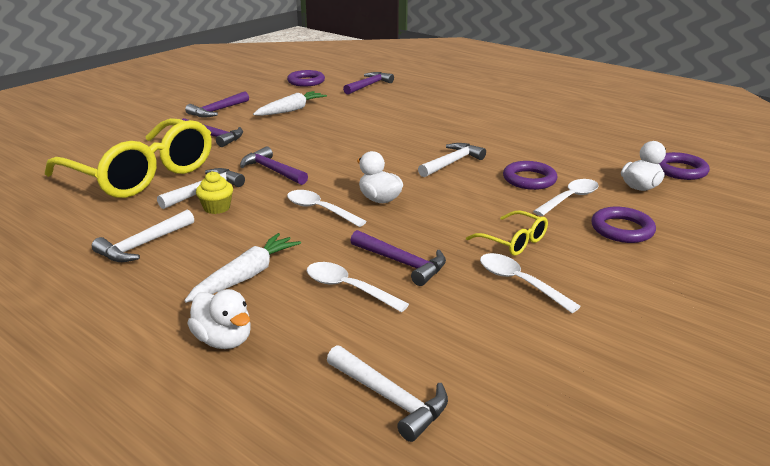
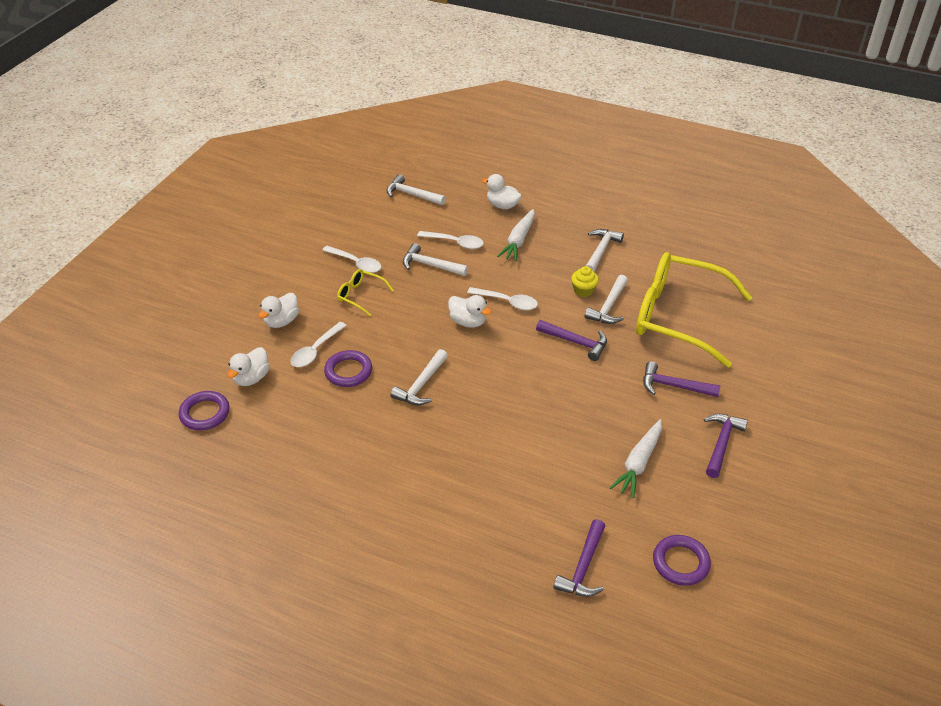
camera: 165 degrees right, 15 degrees up
(402, 263) = (430, 265): purple hammer -> white hammer
(622, 229) = (281, 321): purple ring -> white duck

